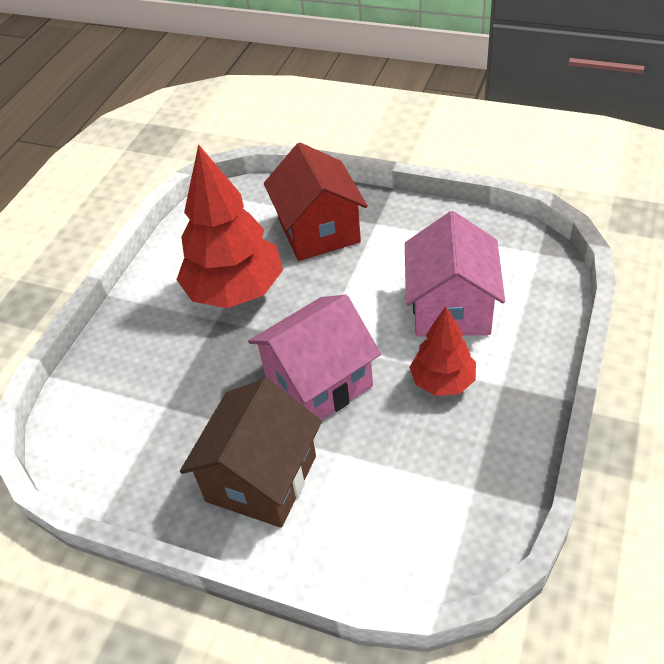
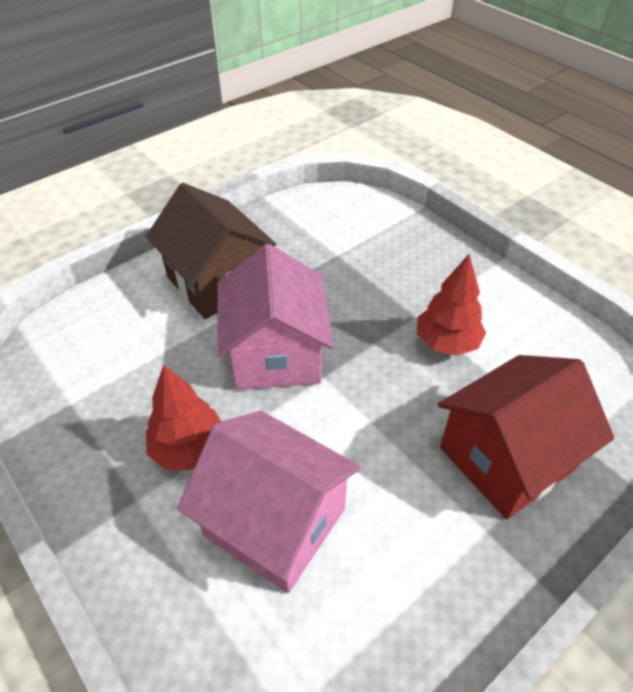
camera: 115 degrees right, 0 degrees up
(235, 291) = (446, 342): red tree -> red tree, size x0.56
(319, 231) = (506, 458): red house -> red house turned 45 degrees counterclockwise

